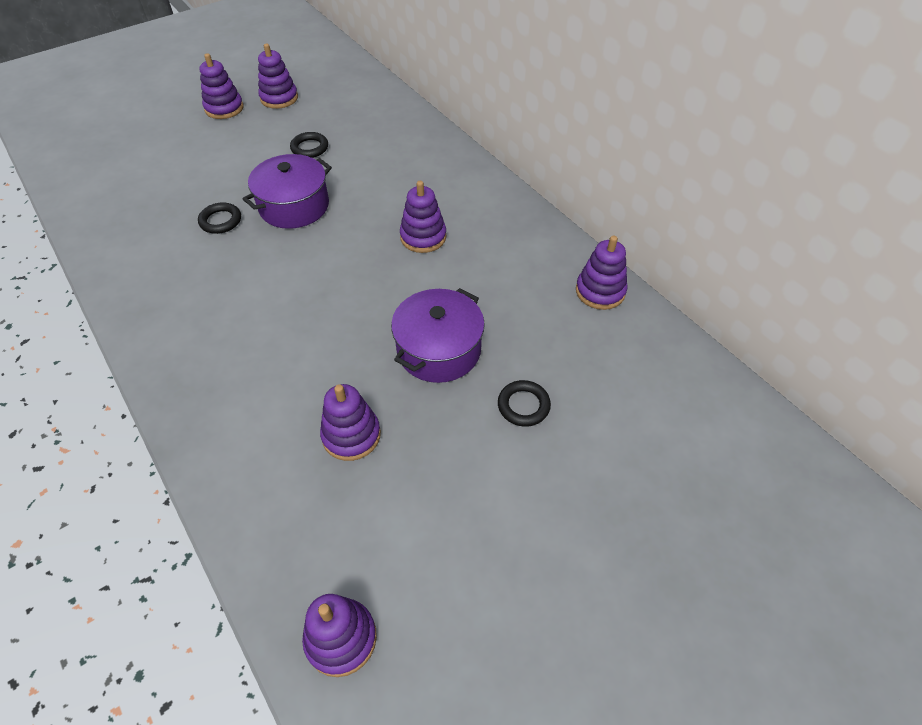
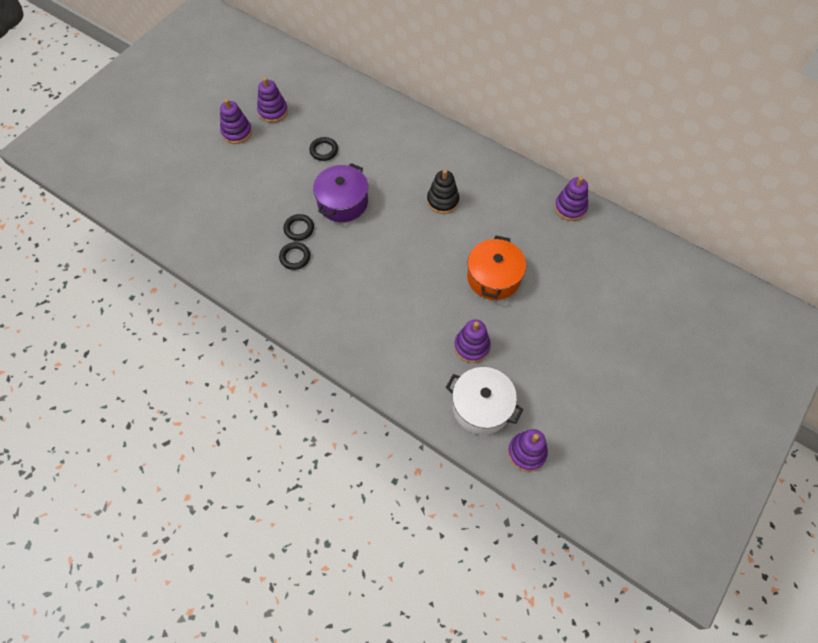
camera: 20 degrees left, 10 degrees up
(312, 532) = (481, 406): none -> white pot
(423, 237) = (442, 201): purple stacking toy -> black stacking toy
(439, 350) = (493, 277): purple pot -> orange pot
(523, 405) = (559, 297): black ring -> black ring (295, 257)

